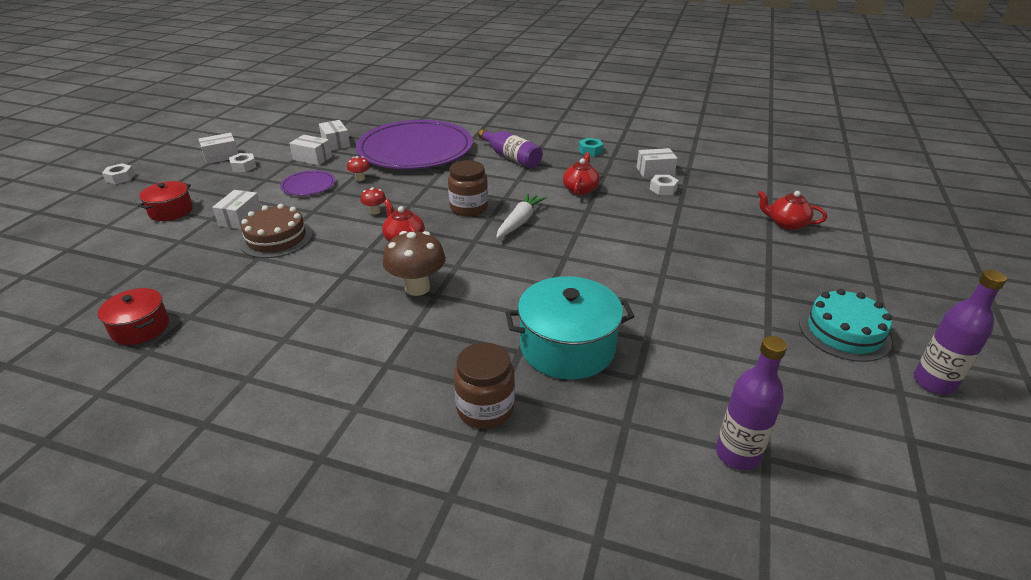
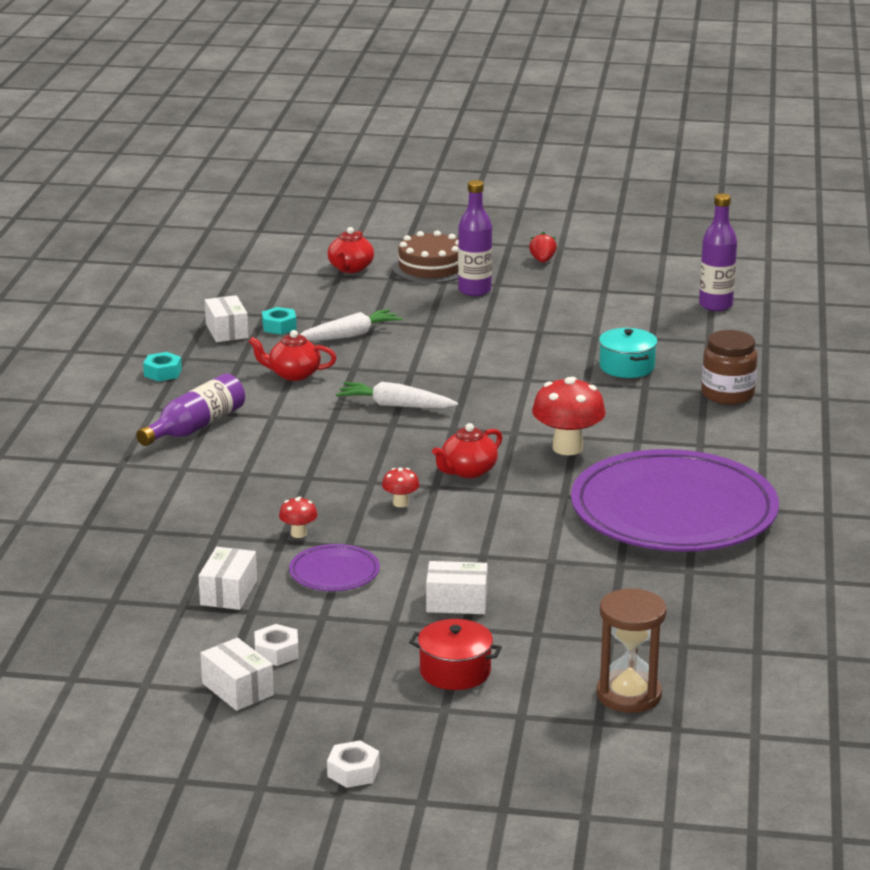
camera: 100 degrees left, 10 degrees down
(78, 264) = (628, 695): none -> brown hourglass
(140, 328) = (725, 594): red pot -> none
(276, 238) = (499, 559): brown cake -> brown cake (431, 267)
(336, 143) = (159, 584): white box -> none
(415, 150) = (178, 506): purple plate -> purple plate (673, 510)
(417, 288) = (567, 448): brown mushroom -> red mushroom
(469, 208) = (368, 440): brown jar -> none
(567, 347) = (627, 367): turquoise pot -> turquoise pot, size x0.58
(646, 214) = (350, 335): none -> white carrot
(663, 189) = (279, 326): white nut -> turquoise nut
(844, 332) = (542, 260): turquoise cake -> red strawberry
(933, 382) = (594, 238): purple bottle -> purple bottle (474, 290)

